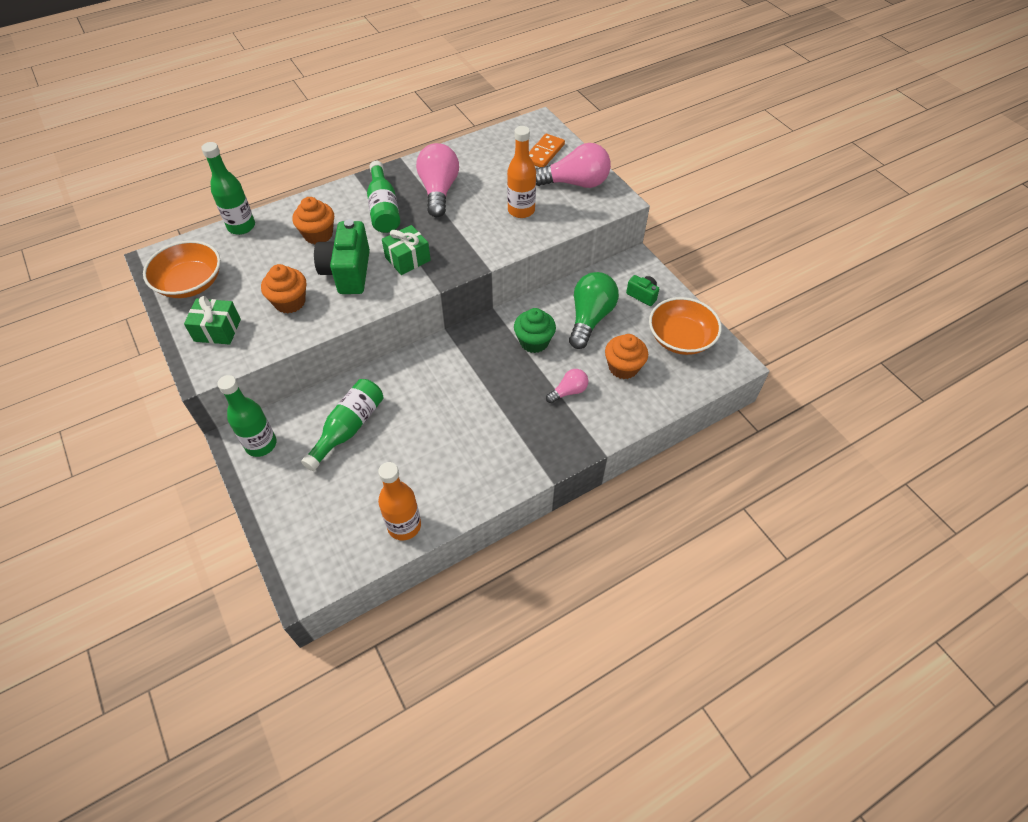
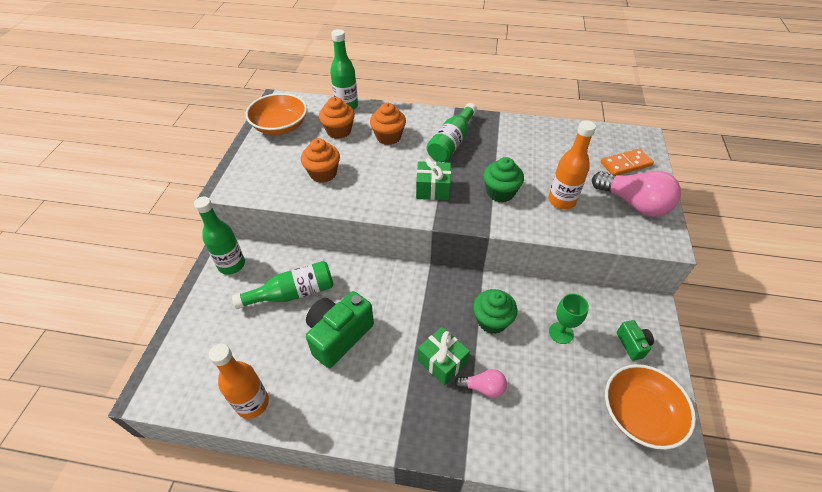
camera: 40 degrees right, 5 degrees down
(217, 330) = (262, 166): green gift -> green gift (442, 361)
(348, 272) = (381, 175): green camera -> green camera (339, 336)
(439, 191) = (506, 150): pink light bulb -> none
(467, 230) = (500, 192): none -> green cupcake
(590, 318) = (561, 333): green light bulb -> green goblet
(623, 367) = (554, 402): orange cupcake -> orange cupcake (339, 131)

